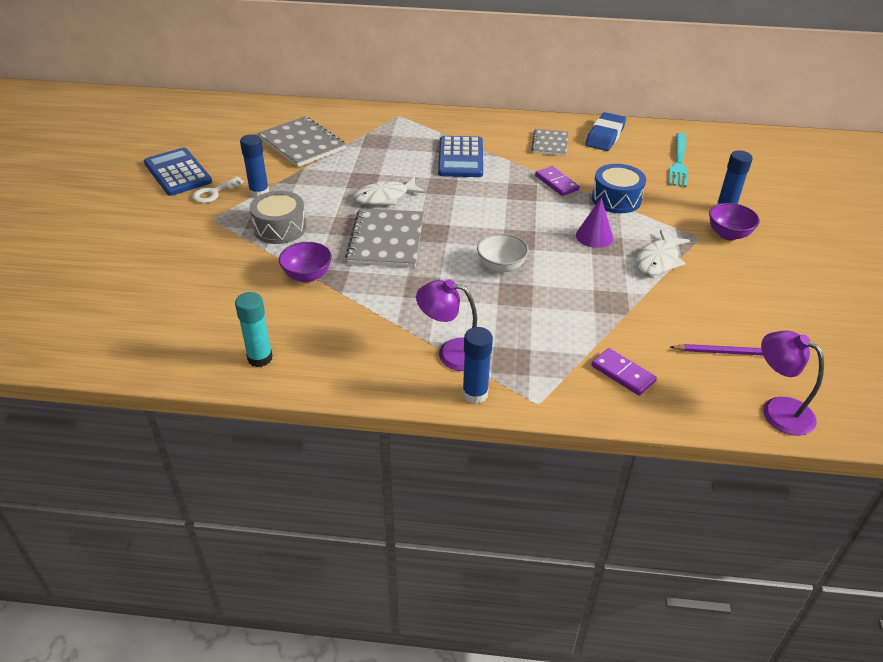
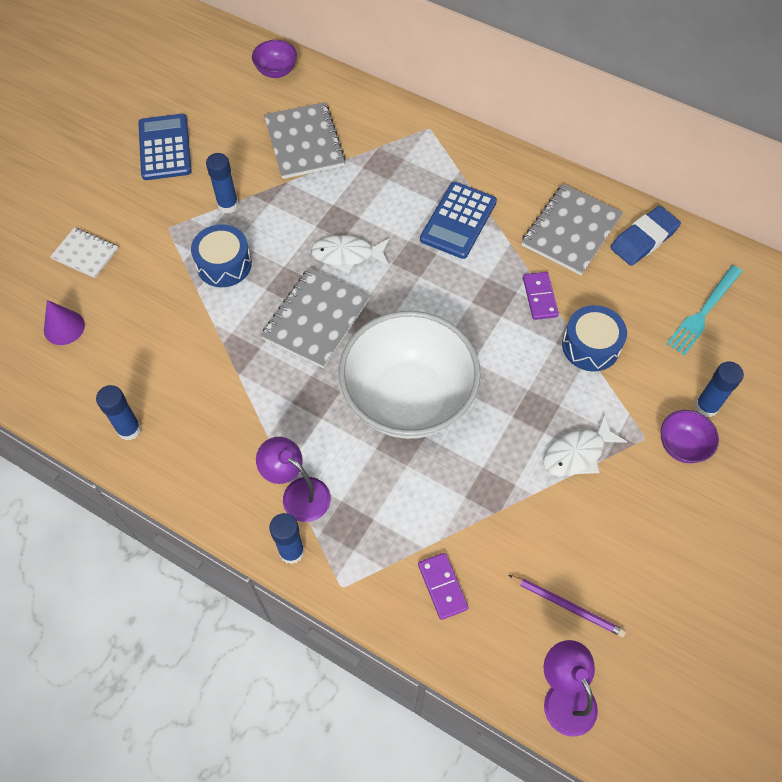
camera: 25 degrees right, 20 degrees up
(140, 254) = (85, 254): none -> white notebook
(214, 193) = (186, 190): white key -> none
(260, 358) = (129, 429): turquoise glue stick -> blue glue stick
(280, 228) = (224, 264): grey drum -> blue drum
(307, 276) = (218, 340): purple bowl -> purple bowl (276, 71)
(501, 267) = (408, 399): white bowl -> white bowl, size x2.43
(550, 144) = (571, 231): grey notebook -> grey notebook, size x1.68
(594, 236) = (530, 393): purple cone -> purple cone (64, 327)

